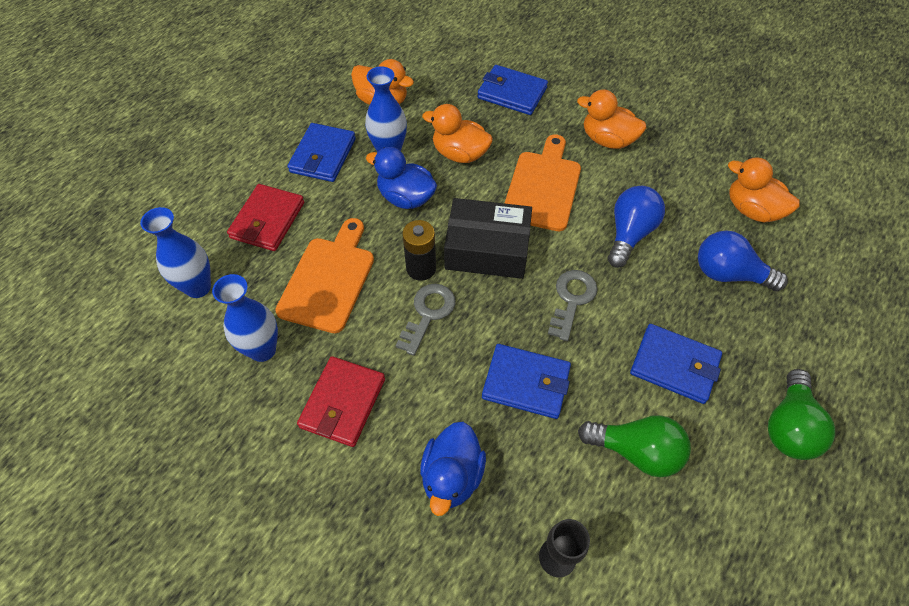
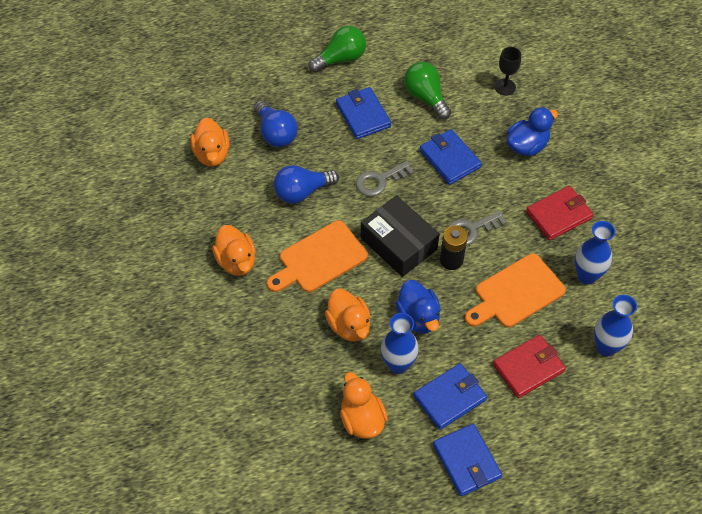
camera: 140 degrees left, 0 degrees up
(512, 93) = (256, 351): blue wallet -> blue wallet (466, 461)

